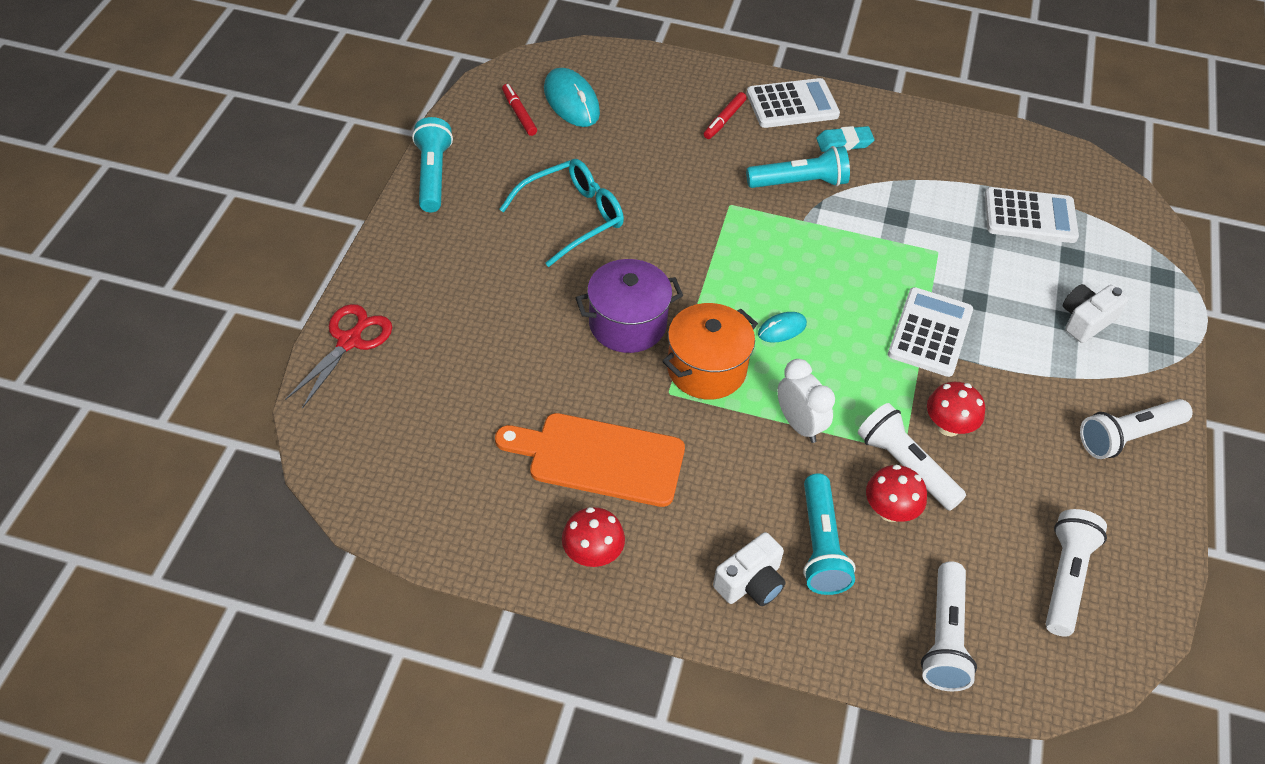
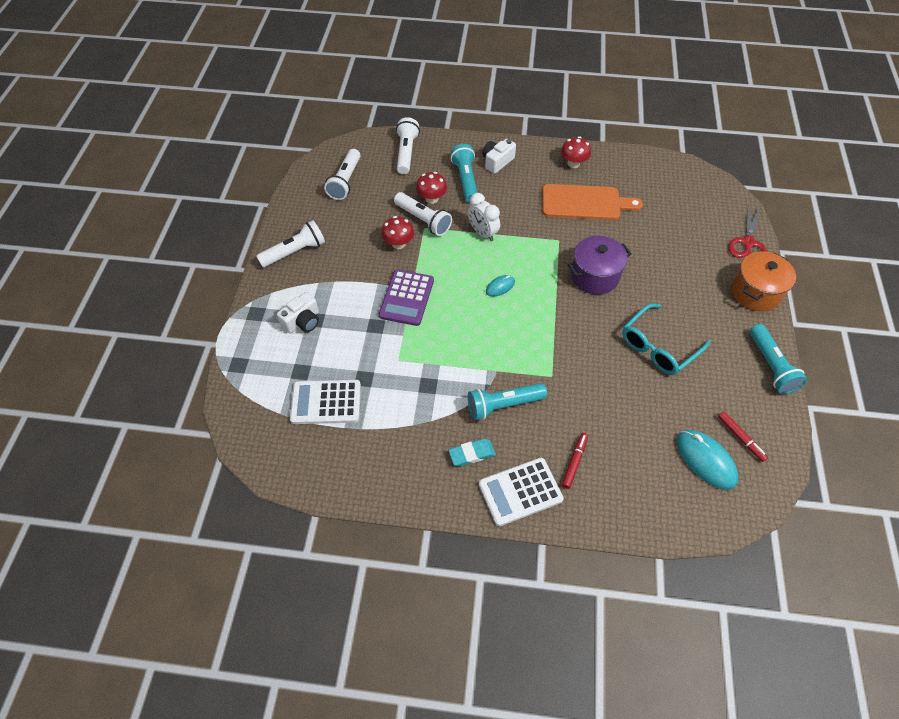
camera: 175 degrees right, 5 degrees up
(706, 369) = (540, 256): orange pot -> orange pot (755, 292)
(930, 332) = (407, 298): white calculator -> purple calculator

